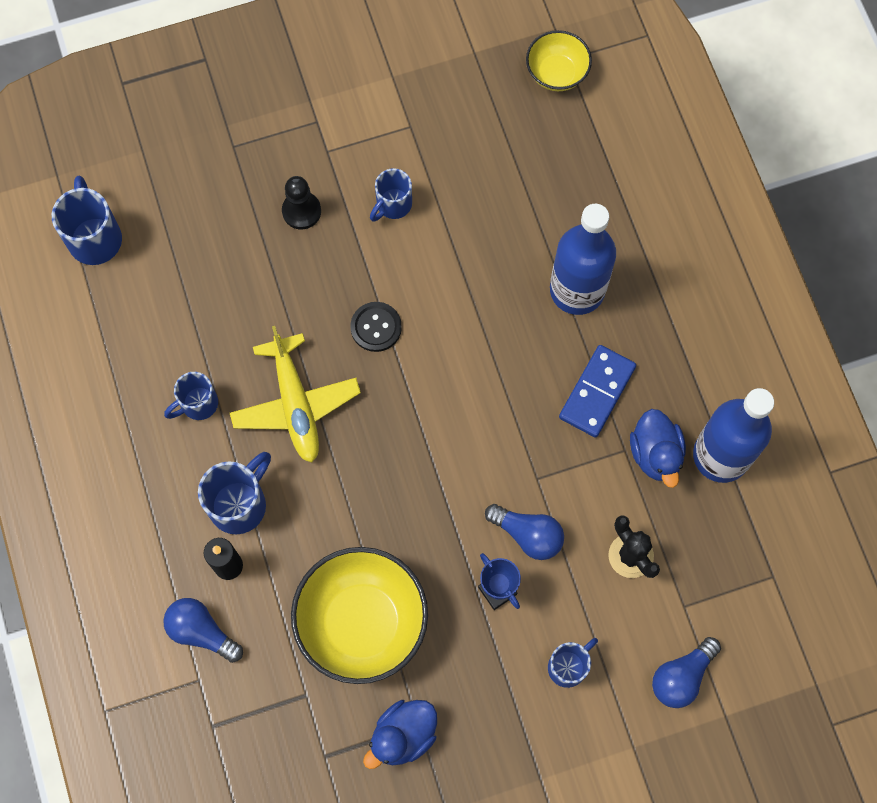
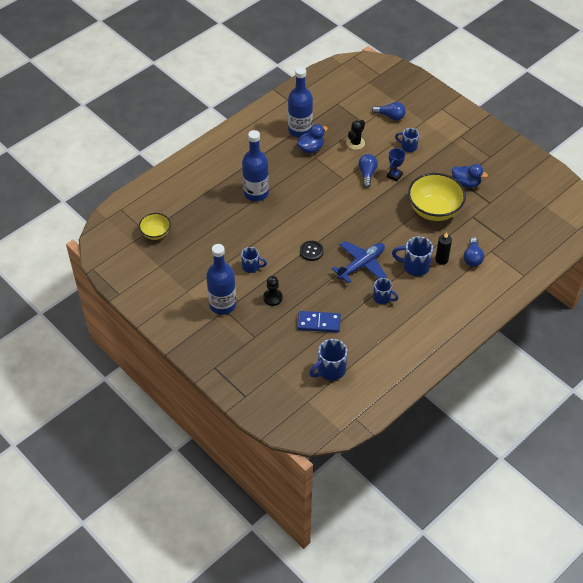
camera: 115 degrees left, 20 degrees down
(295, 405) = (361, 265): yellow plane -> blue plane
(331, 122) = (222, 304): none -> blue bottle
(597, 392) = (296, 173): blue domino -> blue domino (319, 323)

